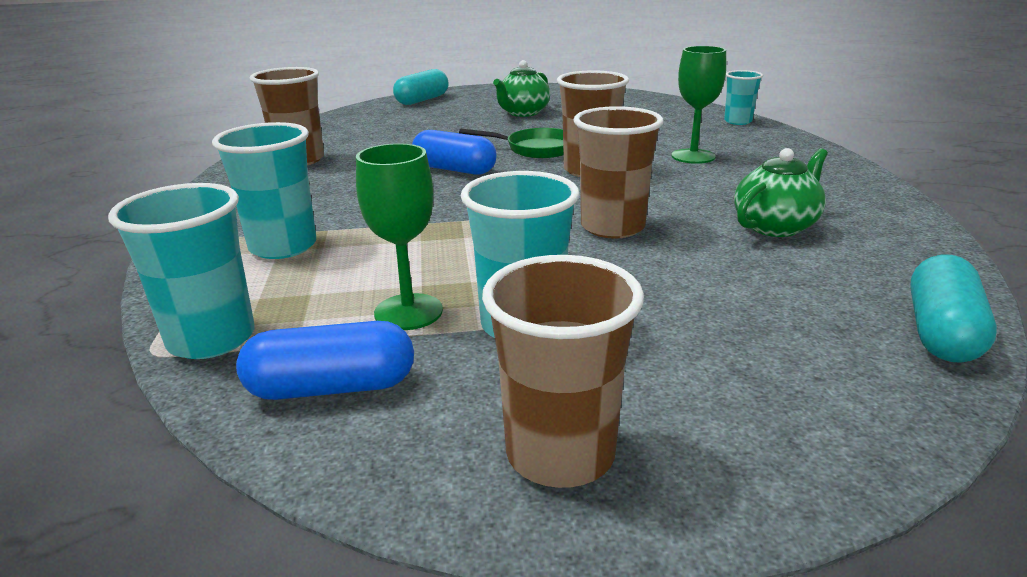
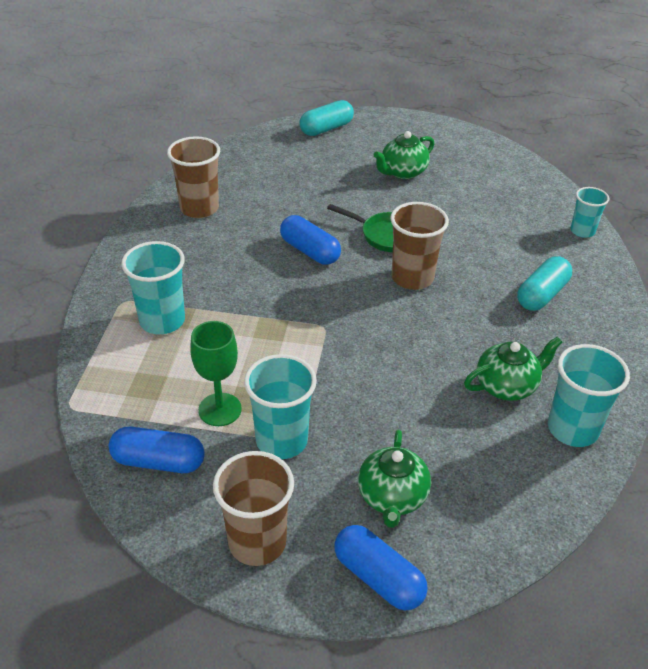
camera: 15 degrees right, 15 degrees up
(211, 339) = (103, 403): turquoise cup -> turquoise cup (572, 429)
(612, 227) = (389, 356): brown cup -> none
(693, 156) = (506, 278): green goblet -> none
(731, 351) = (392, 497): none -> green teapot
(798, 452) = (378, 577): none -> blue capsule
(941, 332) = (533, 518): turquoise capsule -> turquoise capsule (542, 294)

